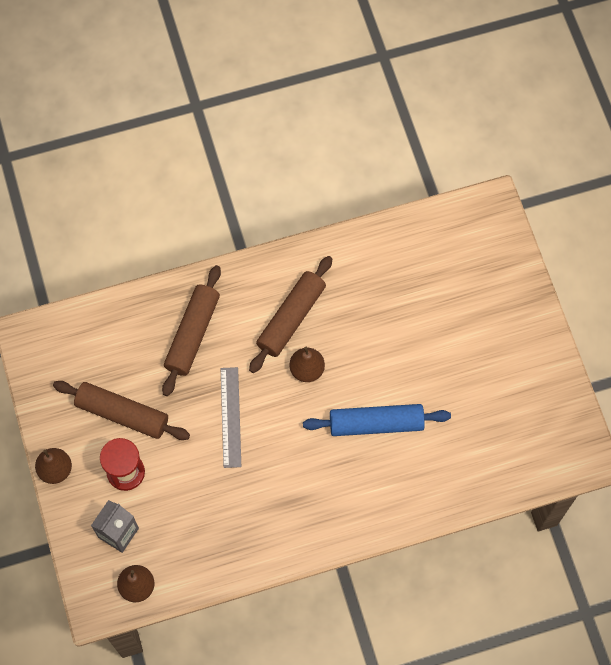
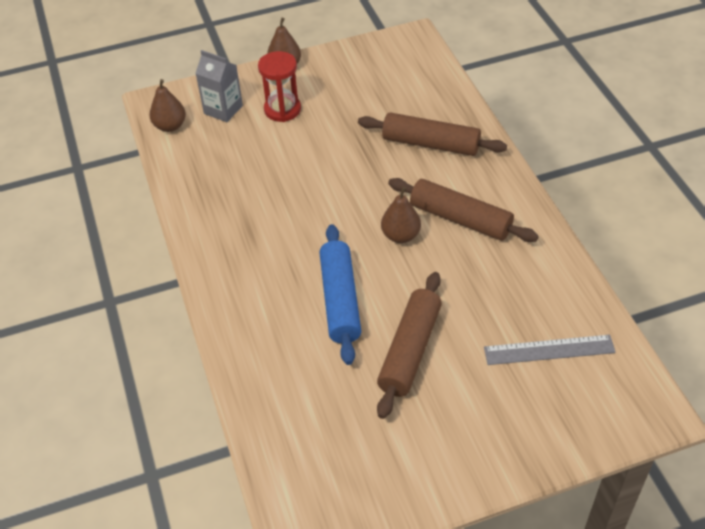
camera: 90 degrees right, 20 degrees down
(122, 414) = (341, 102): brown rolling pin -> brown rolling pin (409, 350)
(231, 417) = (342, 178): grey ruler -> grey ruler (549, 350)

